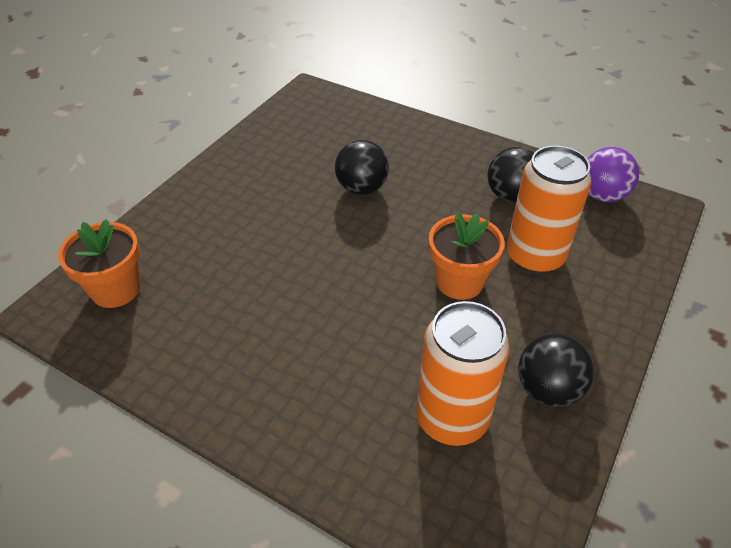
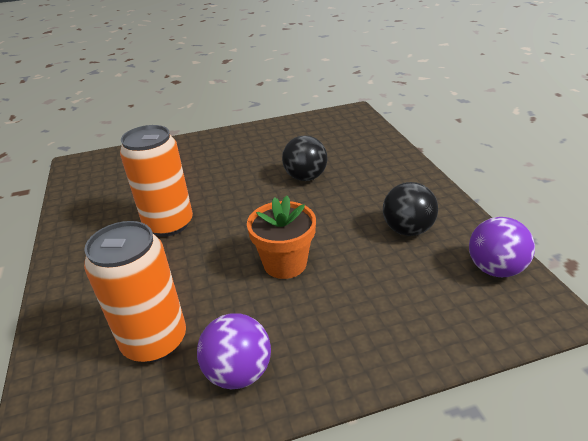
camera: 45 degrees right, 10 degrees down
(116, 289) = (113, 168): orange flower pot -> none
(535, 256) = (365, 279): orange can -> orange can (169, 224)
(547, 389) = (238, 372): black ball -> purple ball

